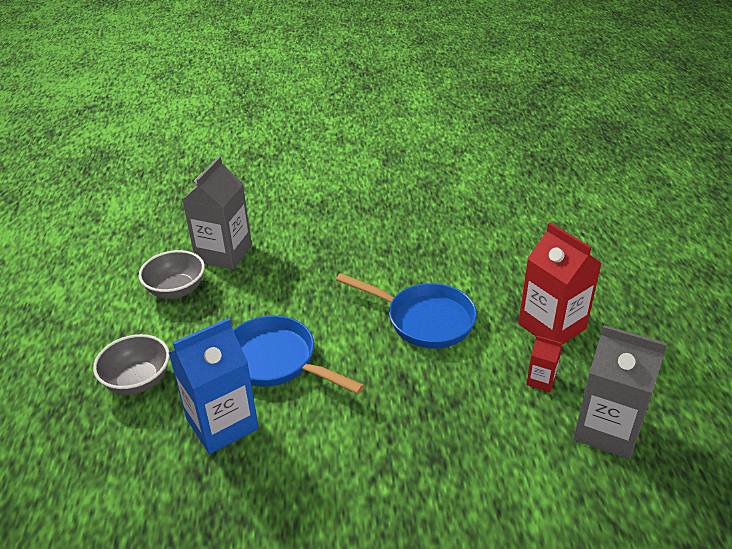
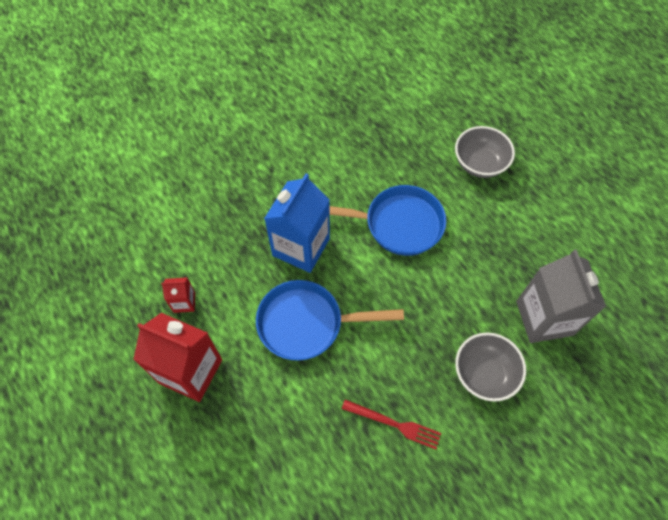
camera: 150 degrees right, 25 degrees up
(176, 290) = (540, 254): grey bowl -> grey bowl (484, 373)
(222, 424) = (393, 161): blue carton -> blue carton (301, 247)
(395, 242) = (394, 424): none -> red fork
(607, 429) = (123, 278): grey carton -> none

